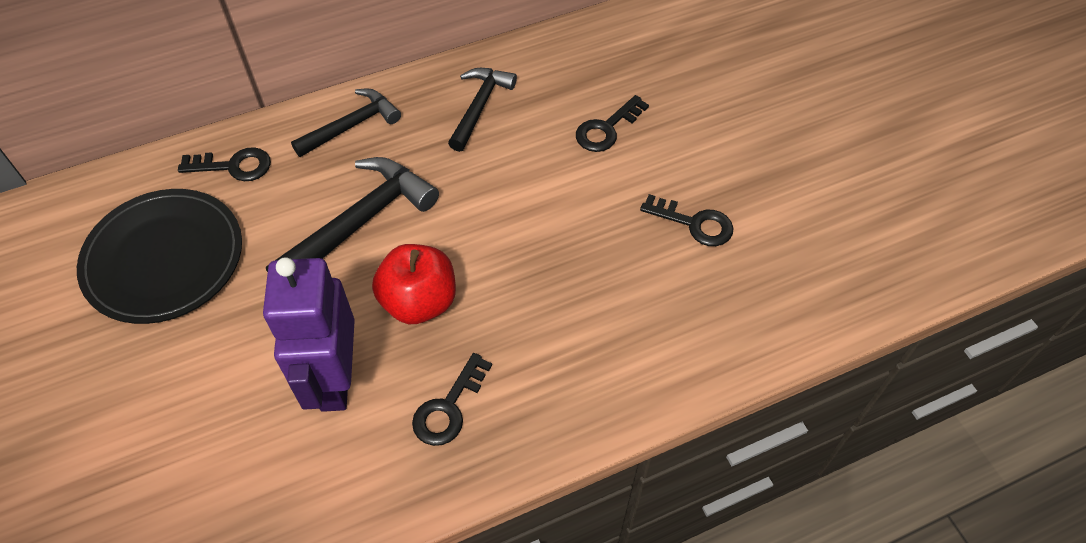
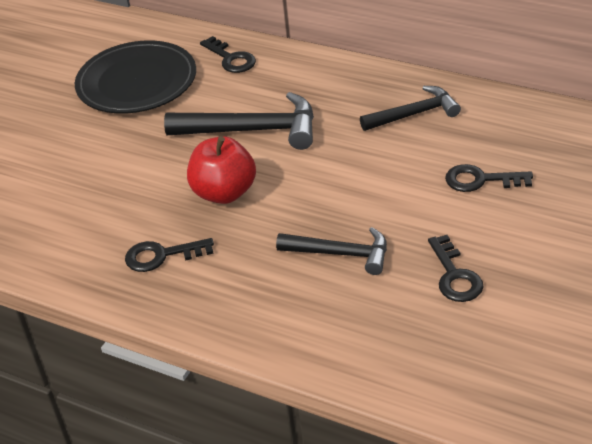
camera: 55 degrees right, 15 degrees down
(334, 379) = (130, 197): purple robot -> none
(352, 125) = (322, 77): black hammer -> black hammer (341, 254)

